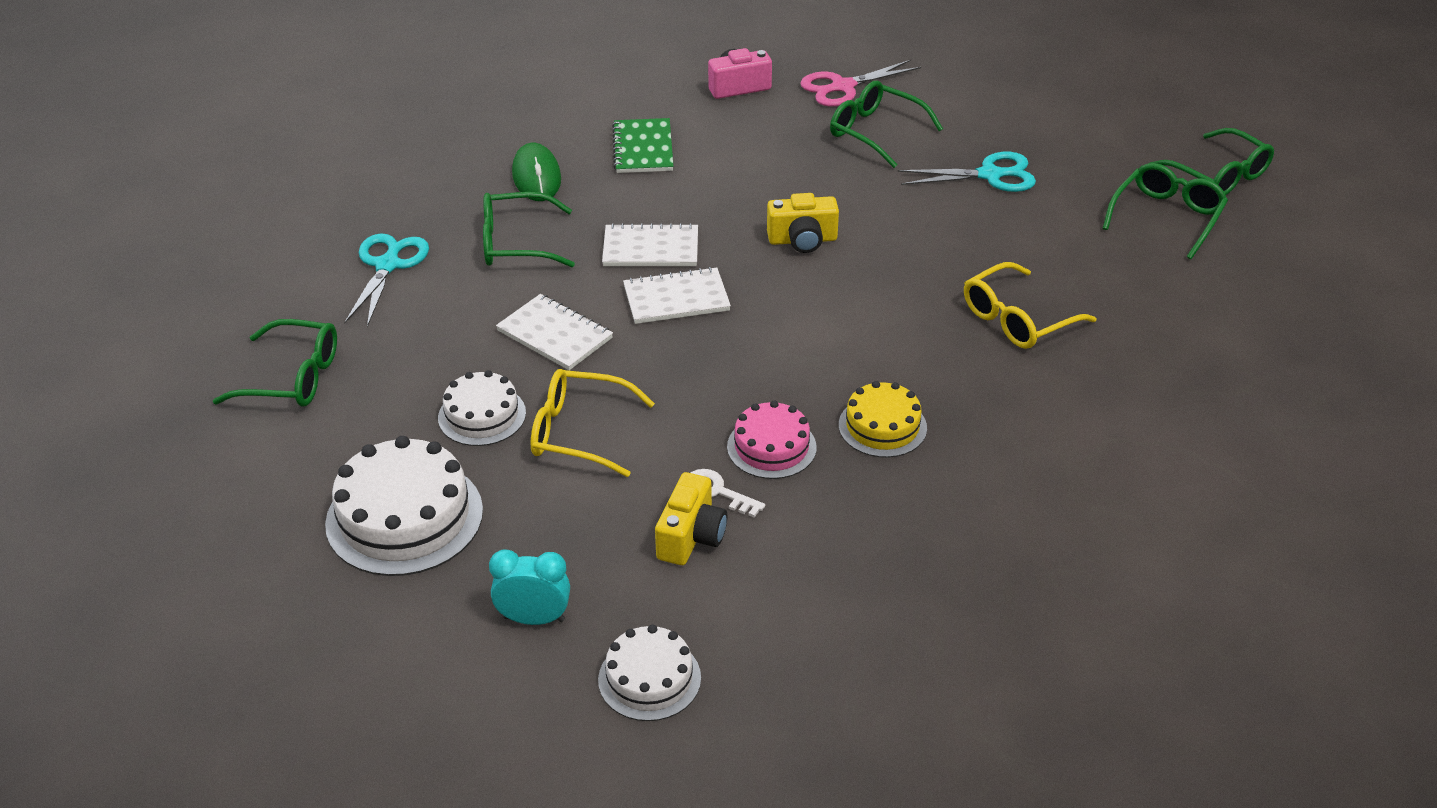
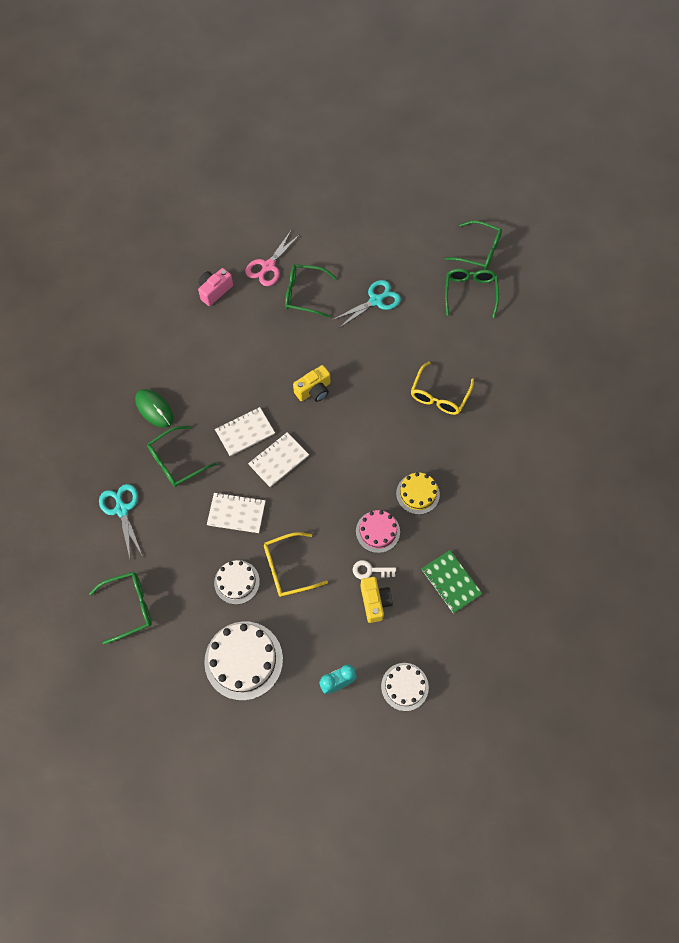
camera: 30 degrees left, 25 degrees up
(643, 148) = (195, 361): green notebook -> green notebook (451, 582)

